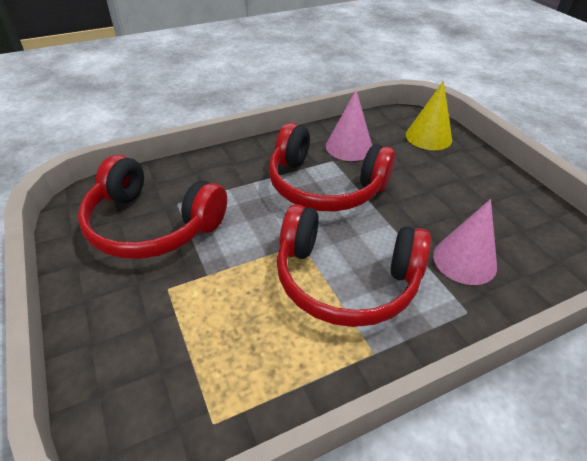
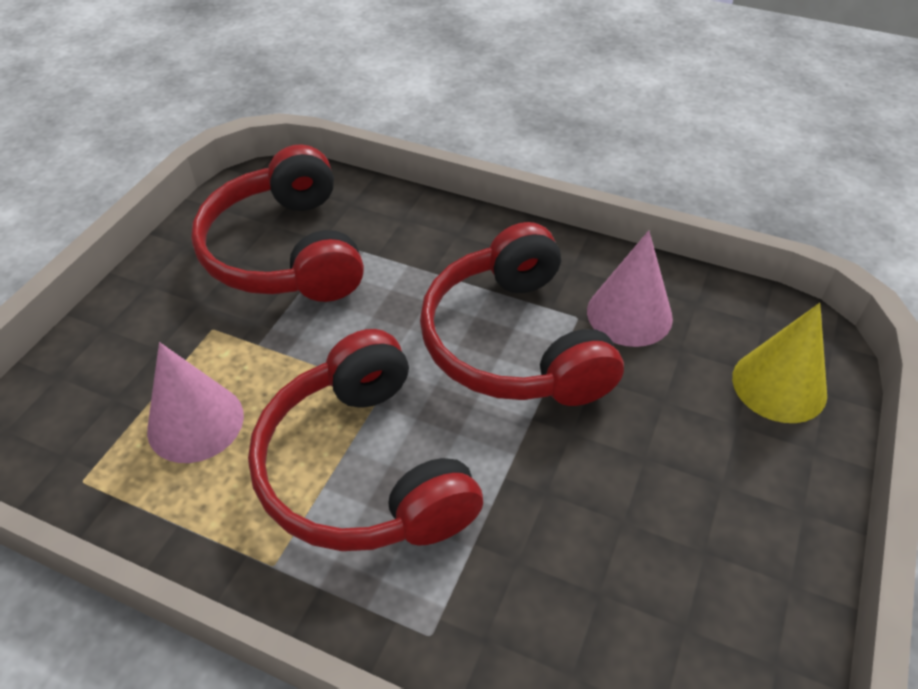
camera: 50 degrees right, 5 degrees up
(464, 260) = (530, 581): pink cone -> pink cone (195, 422)

